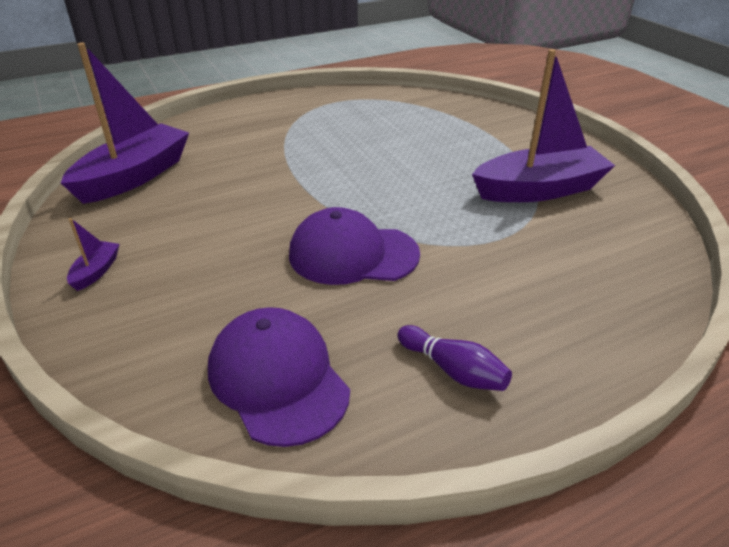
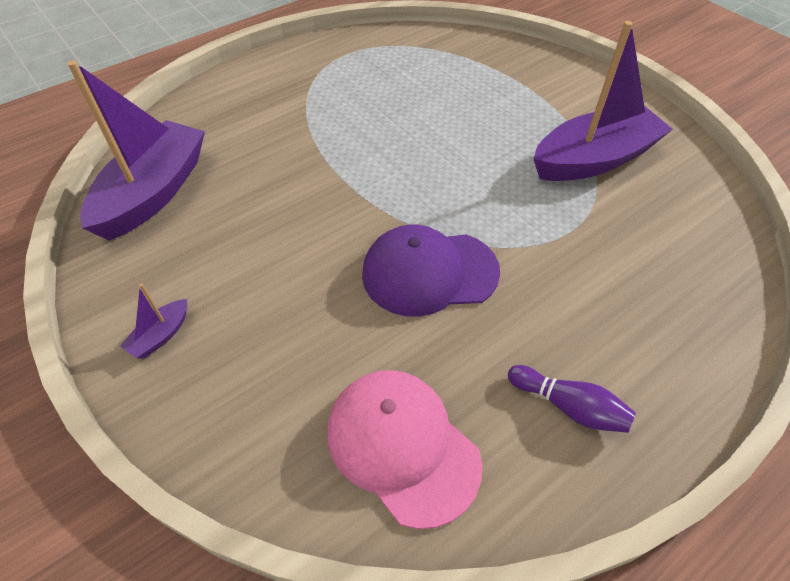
camera: 10 degrees left, 15 degrees up
(96, 271) = (161, 335): purple boat -> purple boat turned 150 degrees counterclockwise
(278, 379) = (402, 446): purple cap -> pink cap

